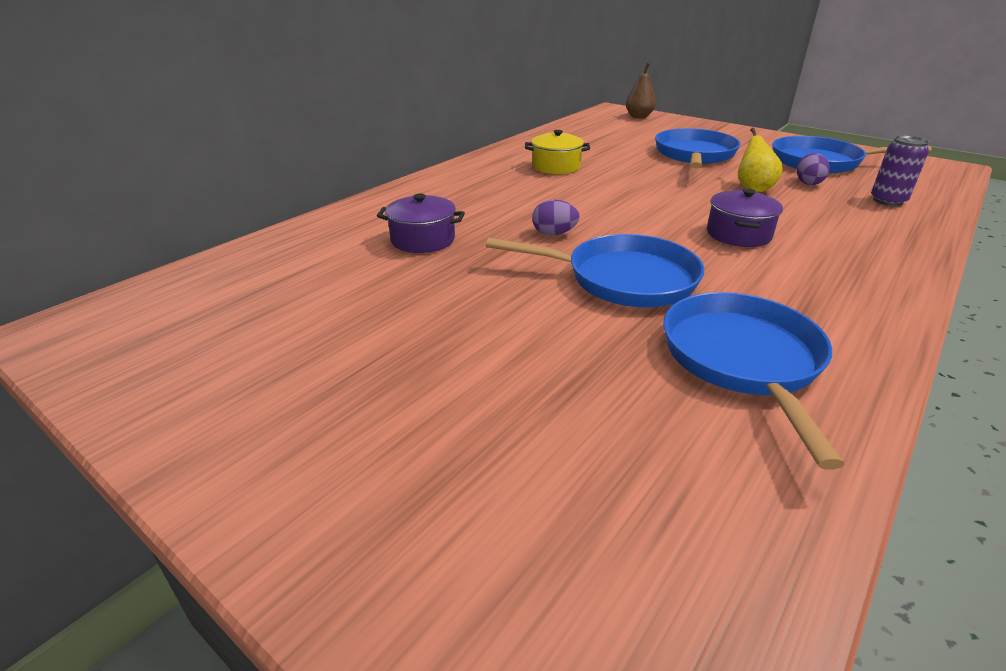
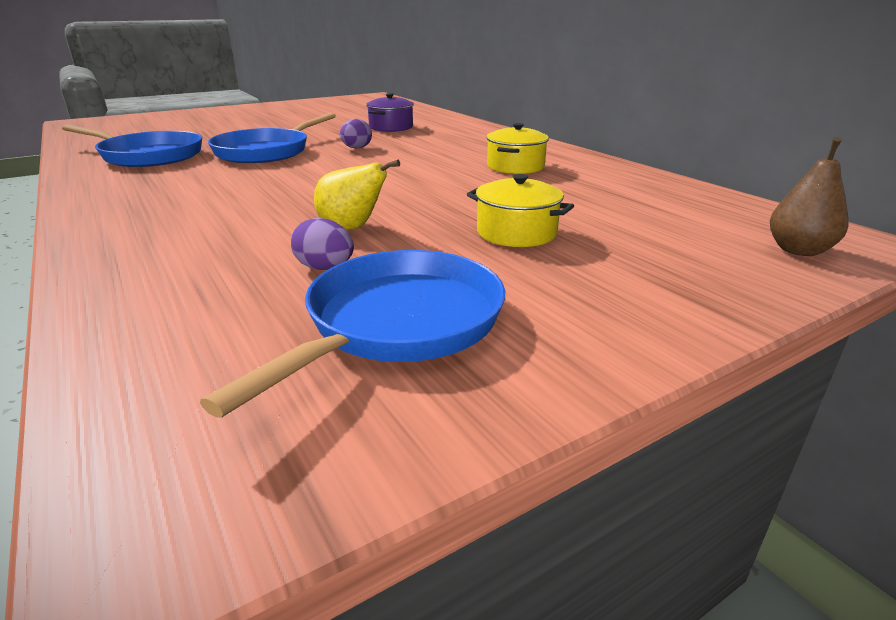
camera: 110 degrees right, 5 degrees down
(694, 155) = (516, 233): blue pan -> yellow pot
(738, 234) = (264, 190): purple pot -> none
(887, 201) = (189, 296): purple can -> none

